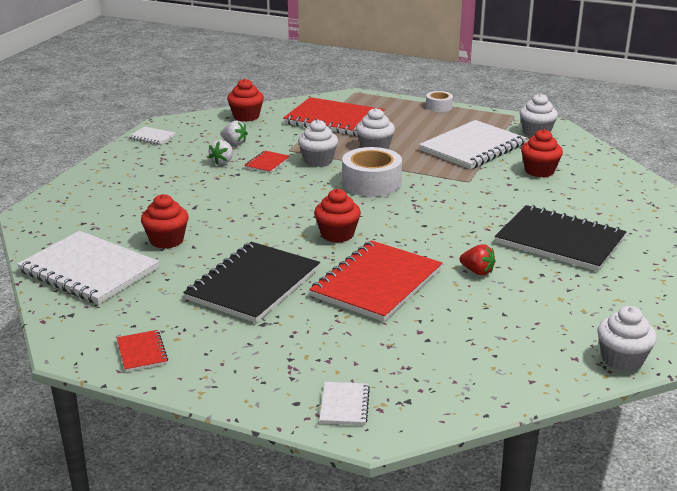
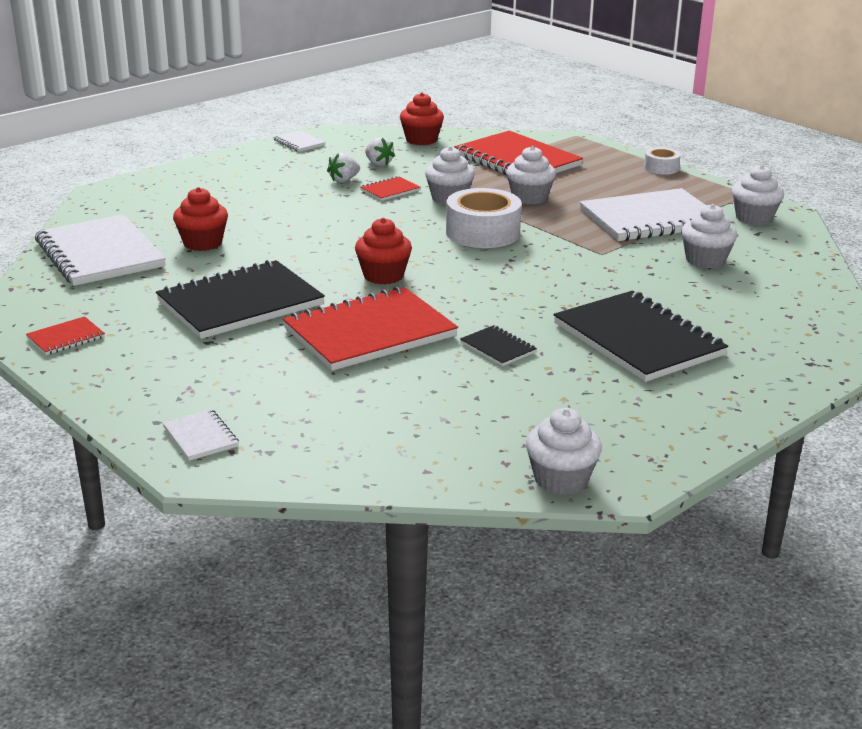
camera: 25 degrees right, 0 degrees up
(142, 352) = (66, 338): red notebook -> red notebook turned 45 degrees clockwise
(344, 405) = (200, 437): white notebook -> white notebook turned 60 degrees counterclockwise
(477, 271) = (497, 348): red strawberry -> black notebook
(539, 171) = (705, 260): red cupcake -> white cupcake

